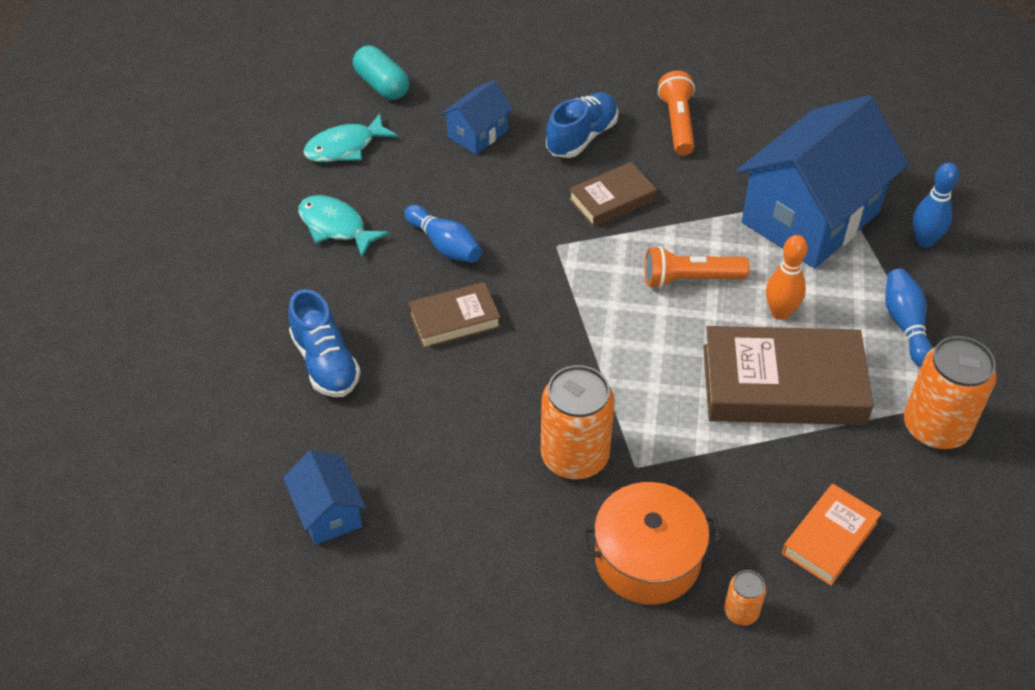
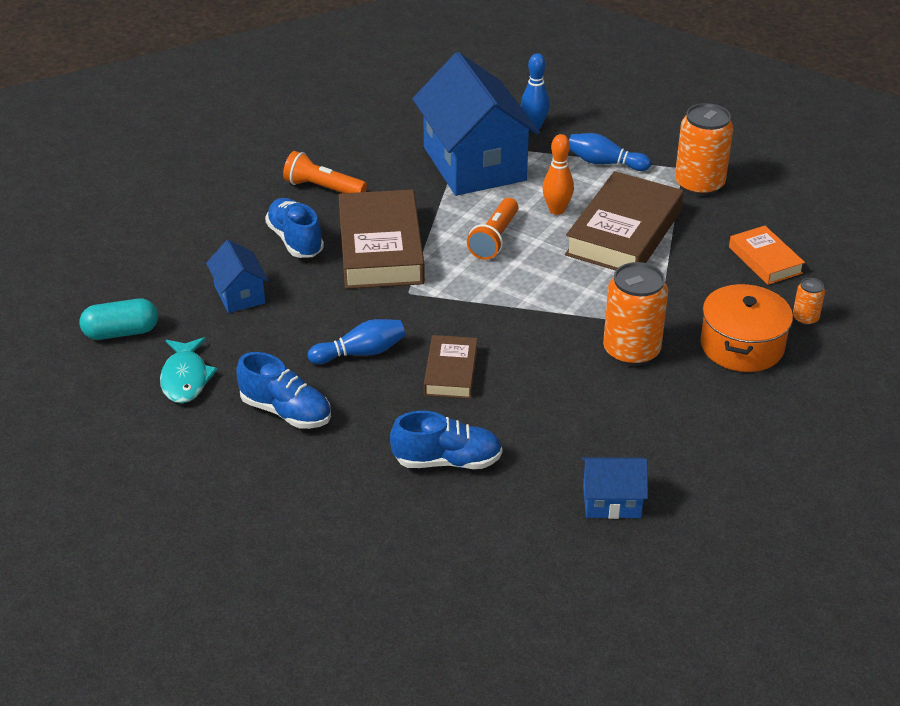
camera: 65 degrees left, 10 degrees down
(336, 227) = (286, 411): turquoise fish -> blue shoe
(612, 200) = (381, 248): brown book -> brown book, size x1.84

